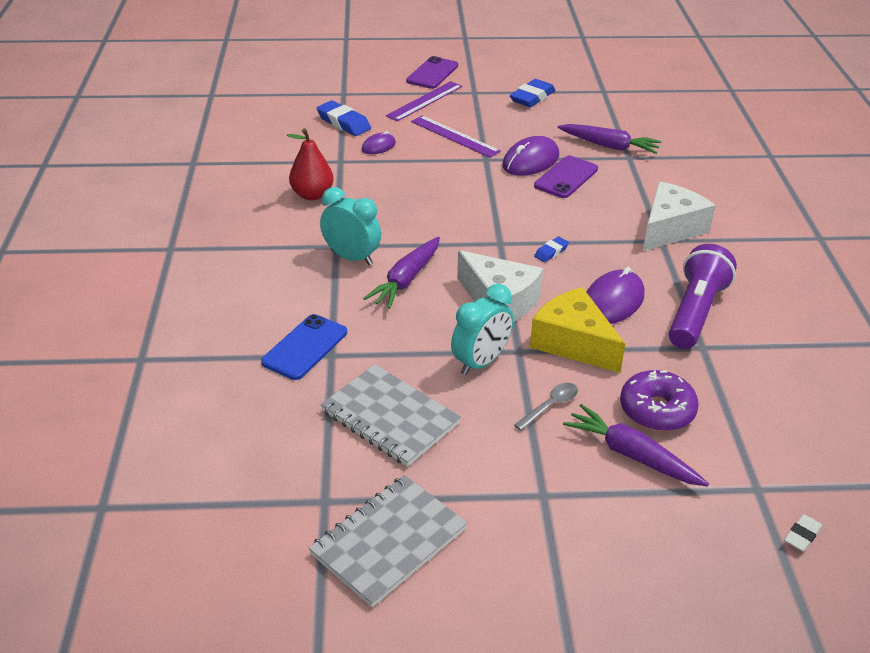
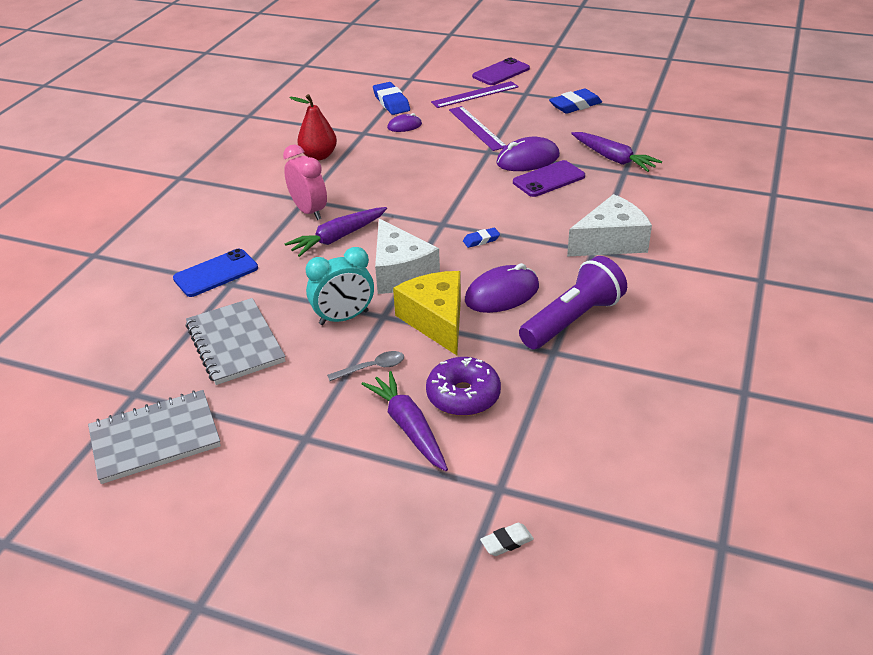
camera: 25 degrees right, 0 degrees up
(352, 257) = (309, 211): turquoise clock -> pink clock

